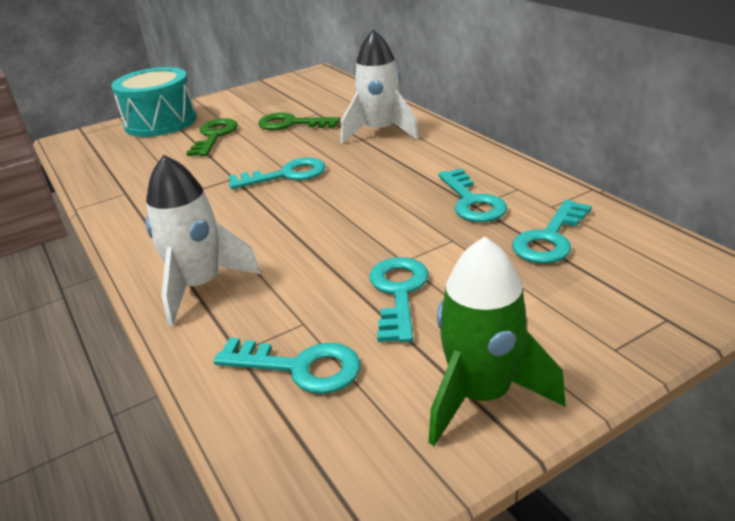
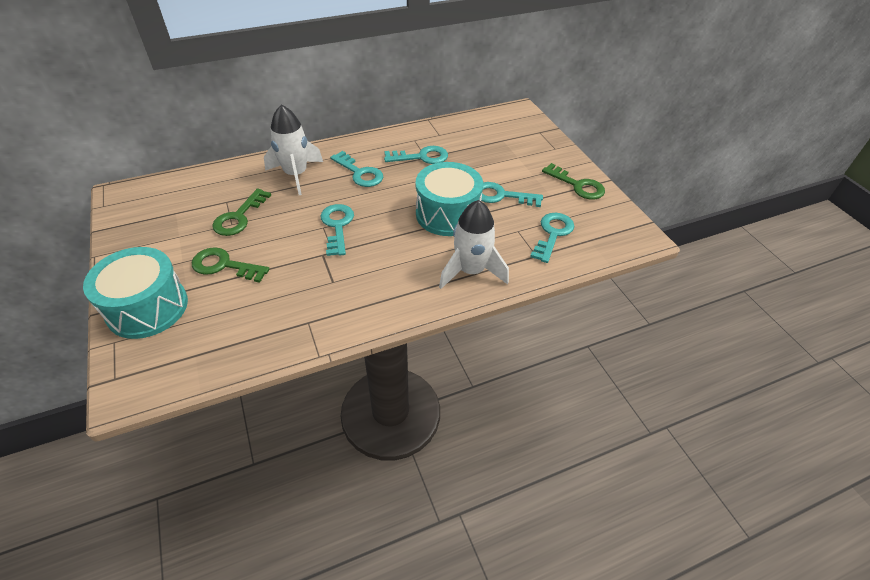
camera: 85 degrees left, 15 degrees up
(331, 247) = (447, 214): none -> turquoise drum
(481, 395) = (577, 185): green rocket -> green key
(550, 238) = (470, 142): turquoise key -> turquoise key (360, 173)

